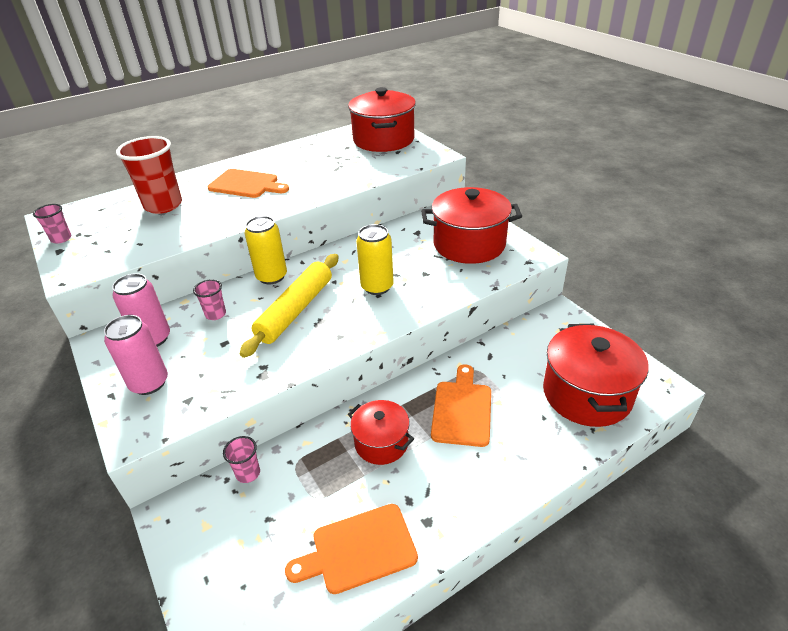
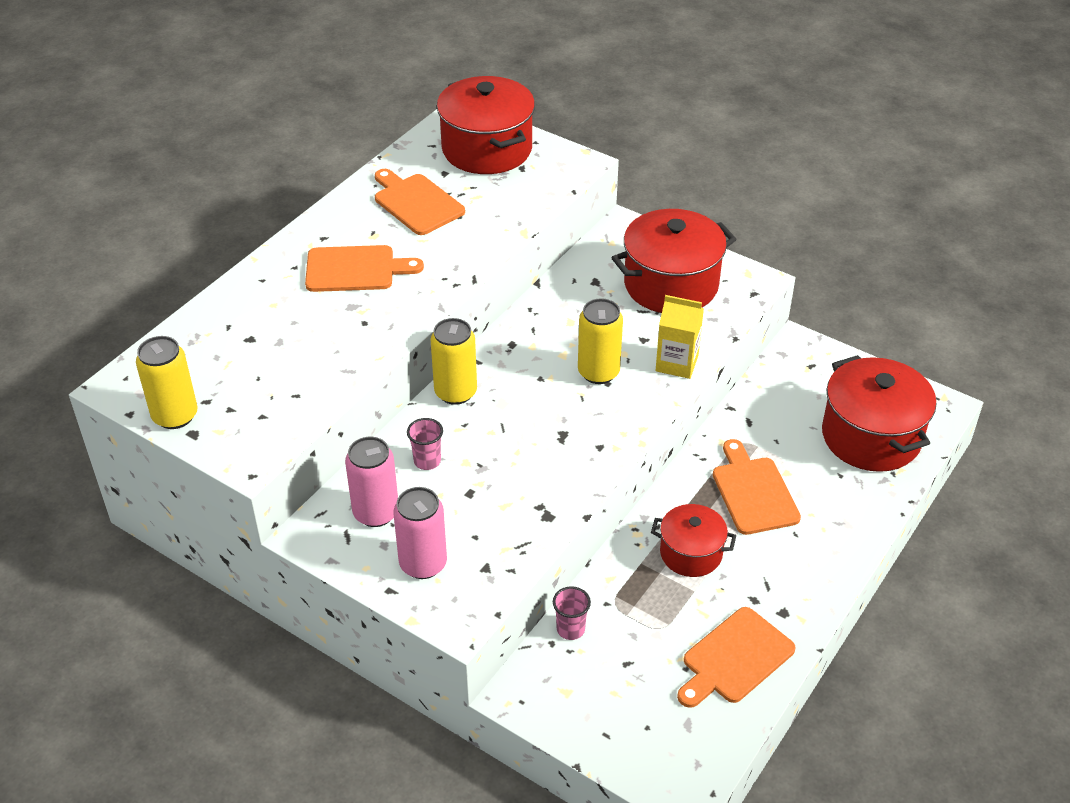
camera: 25 degrees left, 5 degrees up
(61, 239) = (175, 416): pink cup -> yellow can
(163, 205) = (268, 330): red cup -> none
(295, 310) = (522, 429): yellow rolling pin -> none
(316, 158) = (416, 203): none -> orange cutting board
(438, 294) = (677, 363): none -> yellow carton

